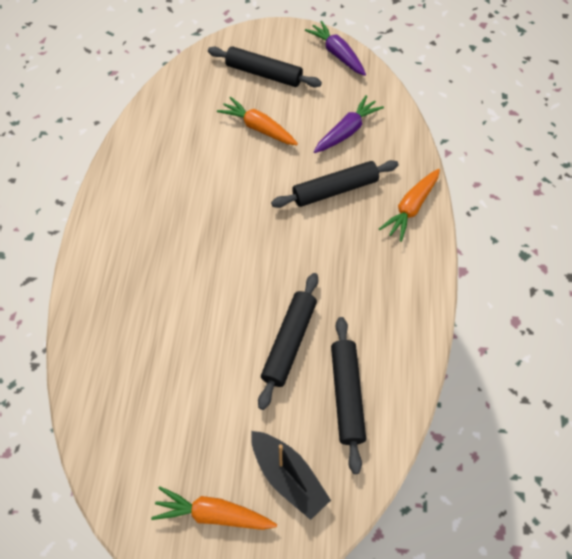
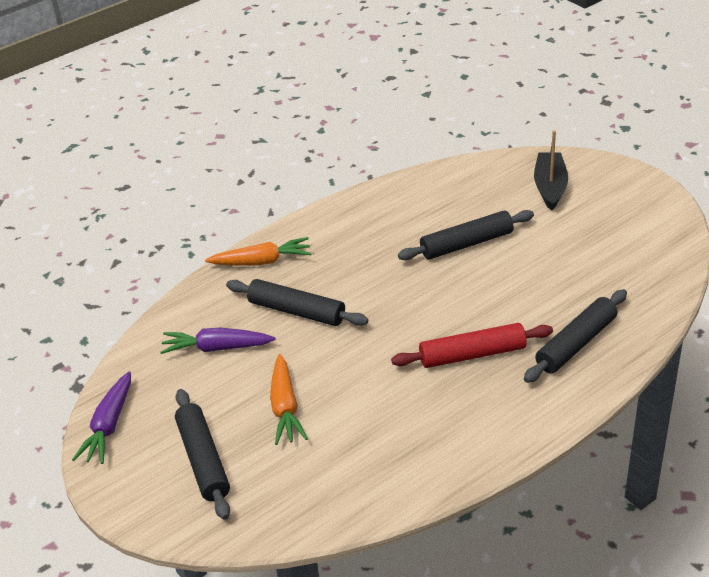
camera: 130 degrees left, 20 degrees down
(184, 244) = (472, 354): none -> red rolling pin
(213, 514) = (618, 198): orange carrot -> none
(347, 395) = (463, 198): black rolling pin -> black rolling pin (576, 343)

